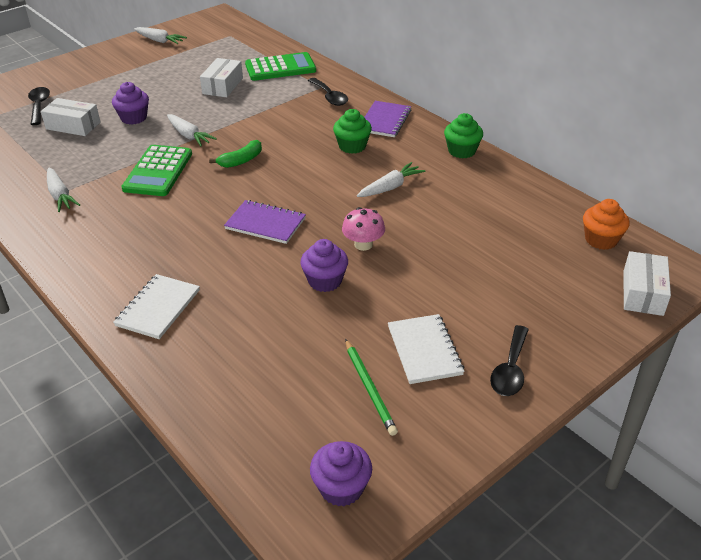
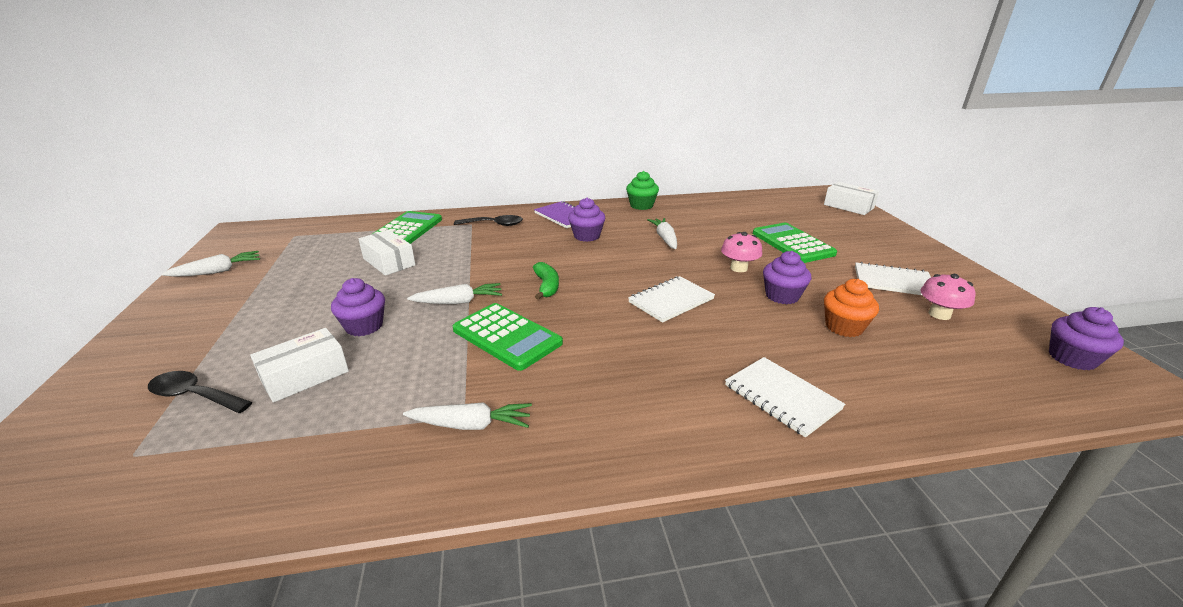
camera: 60 degrees left, 10 degrees down
(265, 223) = (671, 300): purple notebook -> white notebook
(352, 146) = (587, 236): green cupcake -> purple cupcake
(369, 388) = (939, 314): green pencil -> pink mushroom
(461, 267) = (792, 243): none -> green calculator
(510, 370) = (921, 260): black spoon -> none
(601, 240) = (786, 200): orange cupcake -> orange cupcake (844, 327)

